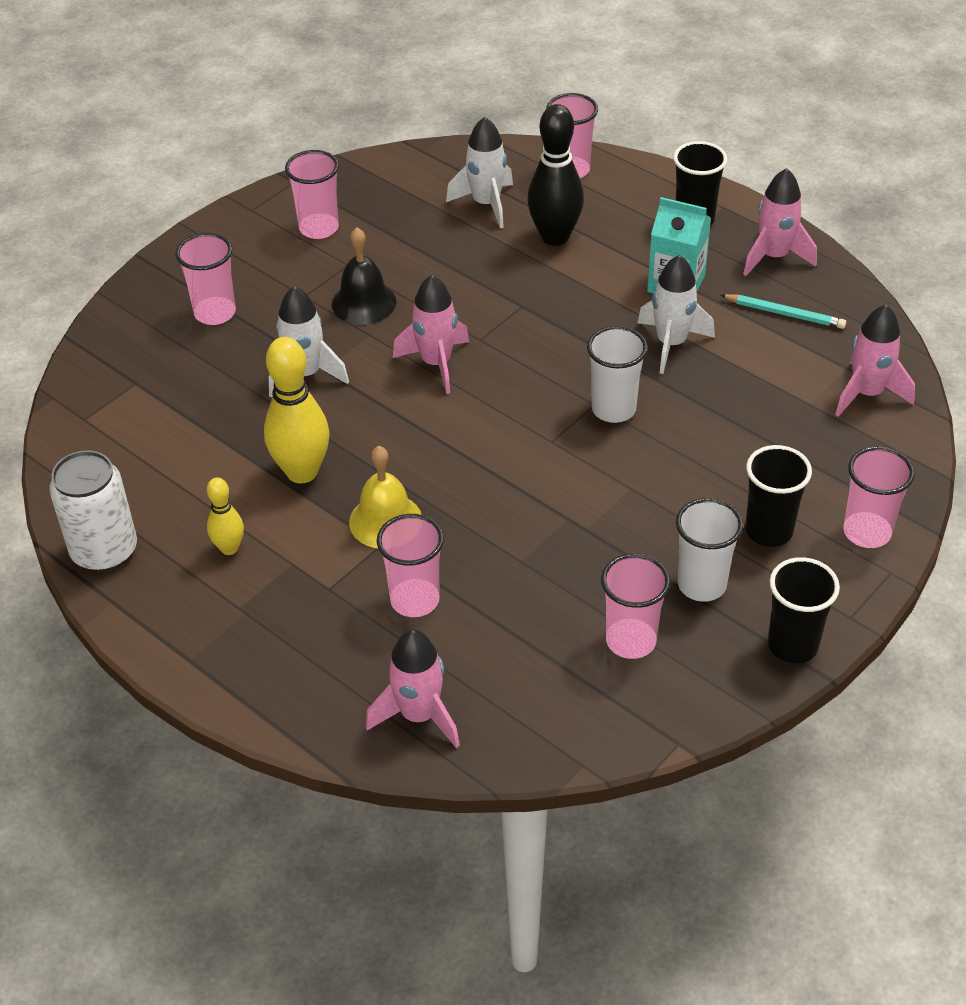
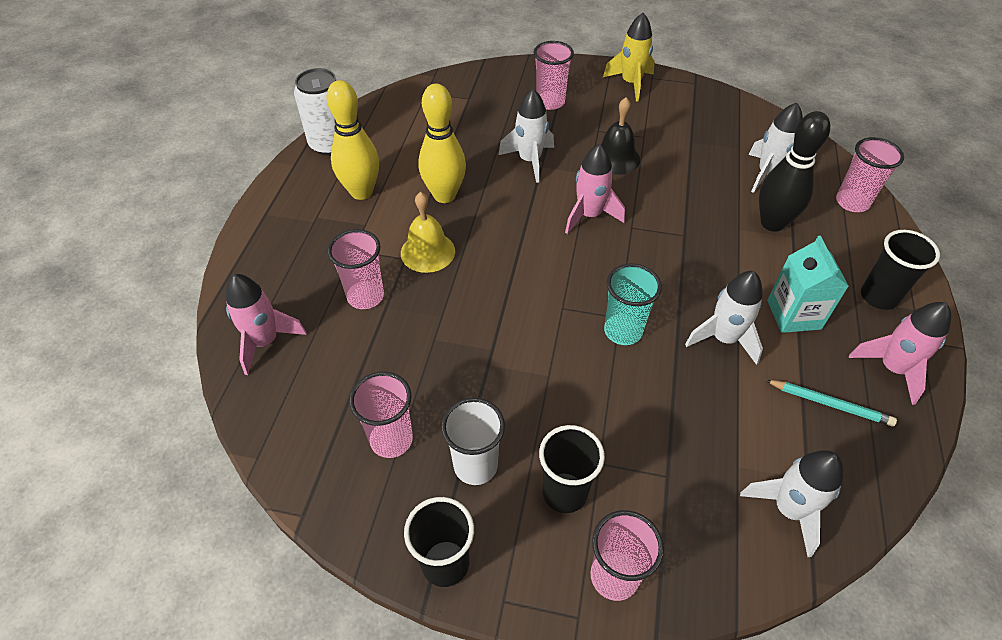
camera: 60 degrees right, 5 degrees up
(229, 548) = (361, 192): yellow bowling pin -> yellow bowling pin, size x1.84
(246, 231) = (631, 83): none -> yellow rocket
(319, 228) = (664, 110): pink cup -> none
(613, 409) = (623, 331): white cup -> turquoise cup
(785, 314) = (830, 404): turquoise pencil -> turquoise pencil turned 60 degrees counterclockwise
(867, 393) = (788, 509): pink rocket -> white rocket

